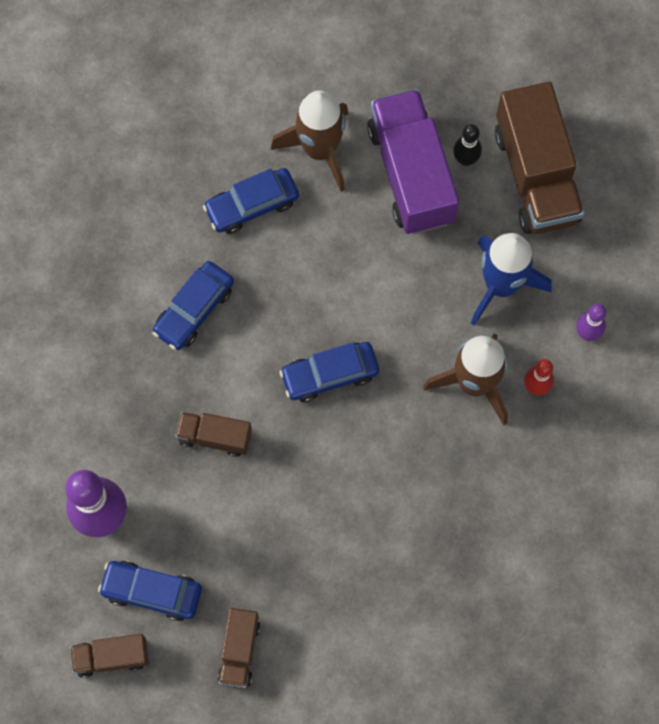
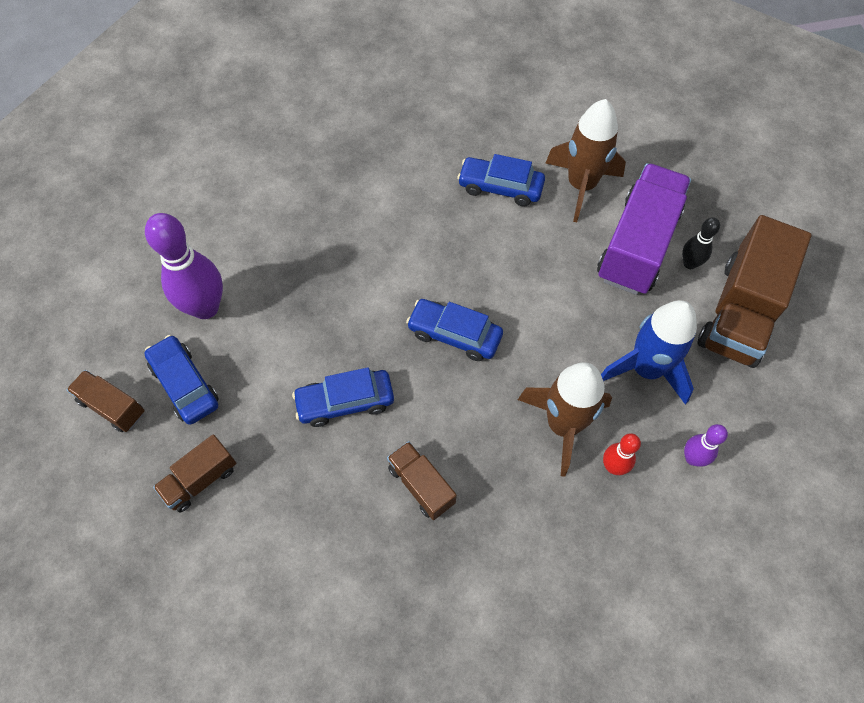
camera: 40 degrees right, 10 degrees down
(194, 310) = (398, 223): blue car -> blue car (345, 402)
(215, 437) = (332, 314): brown truck -> brown truck (421, 485)

